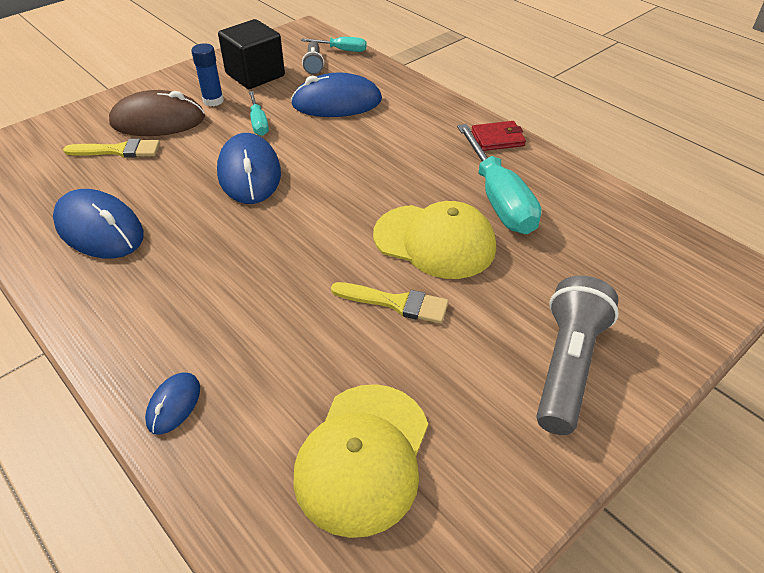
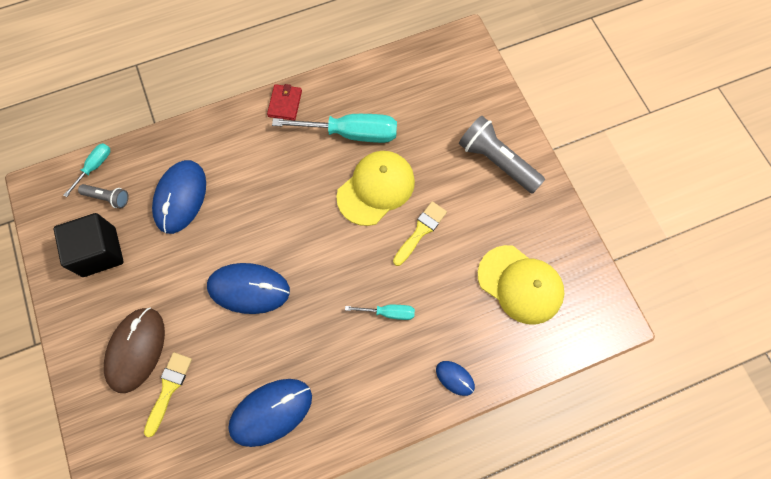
camera: 70 degrees left, 25 degrees up
(213, 101) = (126, 297): blue glue stick -> none
(258, 123) = (181, 266): turquoise screwdriver -> turquoise screwdriver (388, 312)

